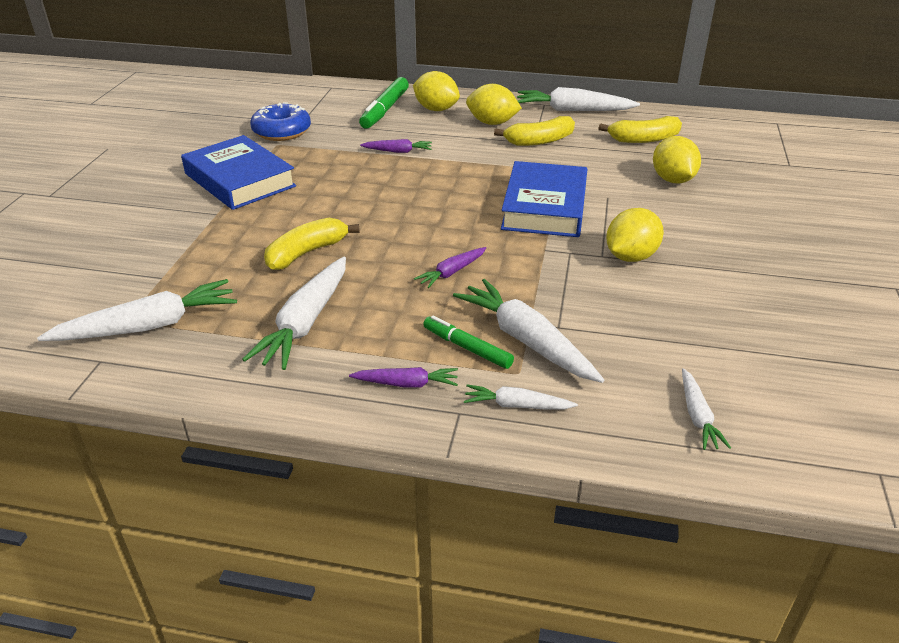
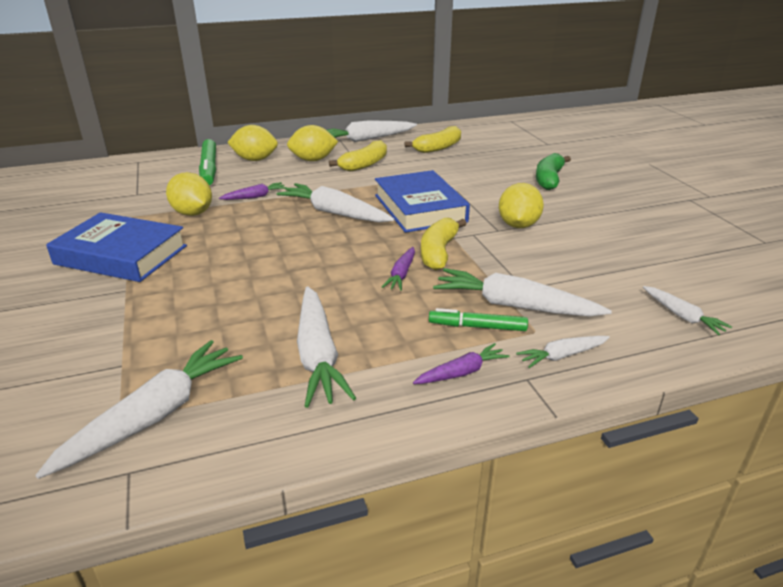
camera: 30 degrees left, 5 degrees down
(282, 131) = (124, 205): blue donut -> none
(307, 253) = (256, 297): yellow banana -> yellow banana (438, 252)
(454, 189) = (334, 213): none -> white carrot
(672, 180) = (487, 169): yellow lemon -> yellow lemon (192, 213)
(734, 212) = (549, 179): none -> green banana

